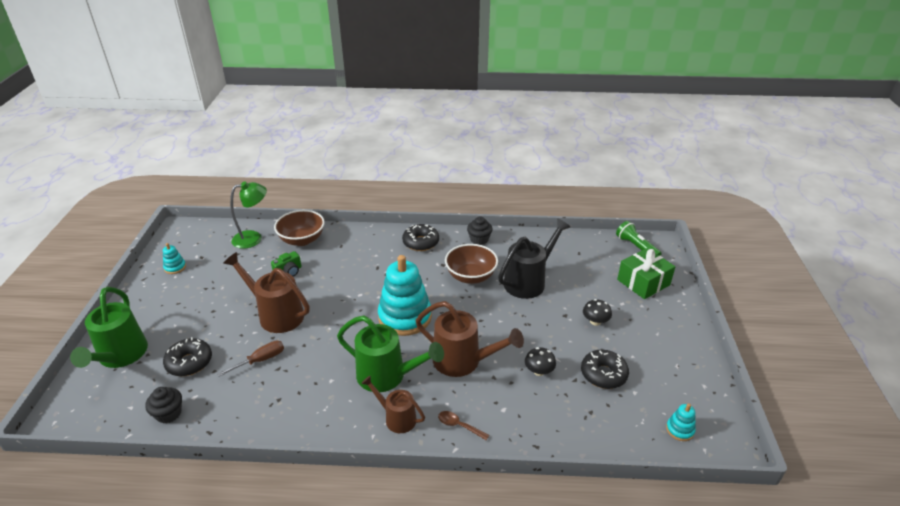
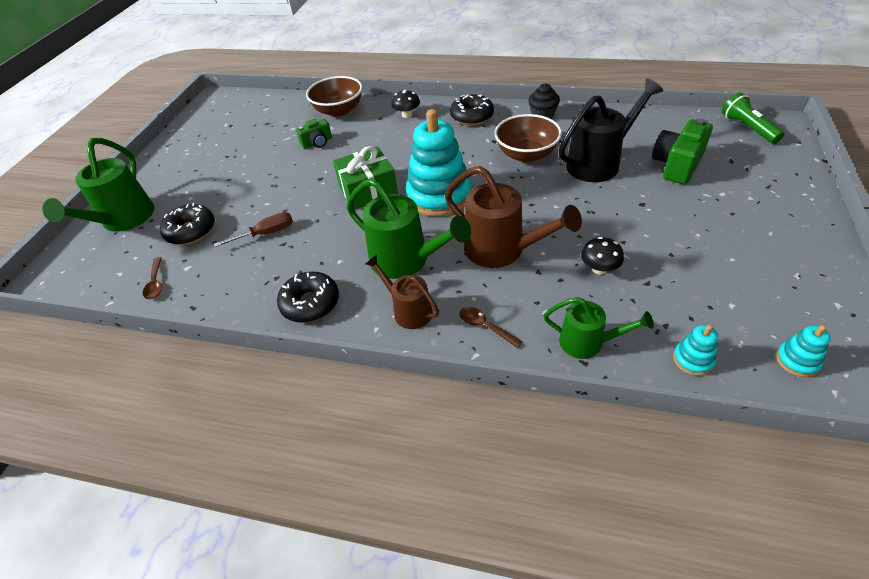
camera: 15 degrees right, 10 degrees up
(168, 413) = (156, 283): black cupcake -> brown spoon
(175, 267) = (201, 135): turquoise stacking toy -> turquoise stacking toy (693, 360)
(253, 238) = (288, 108): green lamp -> none
(276, 314) = (293, 186): brown watering can -> none
(537, 431) = (588, 343): none -> green watering can
(587, 281) = (677, 165): none -> green camera
(595, 321) = (683, 213): black mushroom -> black mushroom (407, 115)
(603, 374) = (688, 279): black donut -> black donut (310, 303)
(643, 282) = (754, 169): green gift -> green gift (368, 190)

